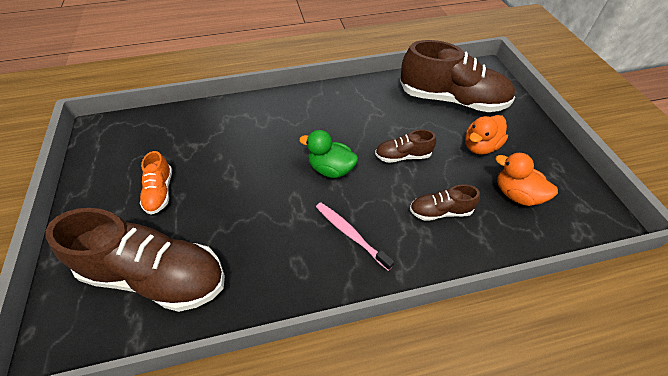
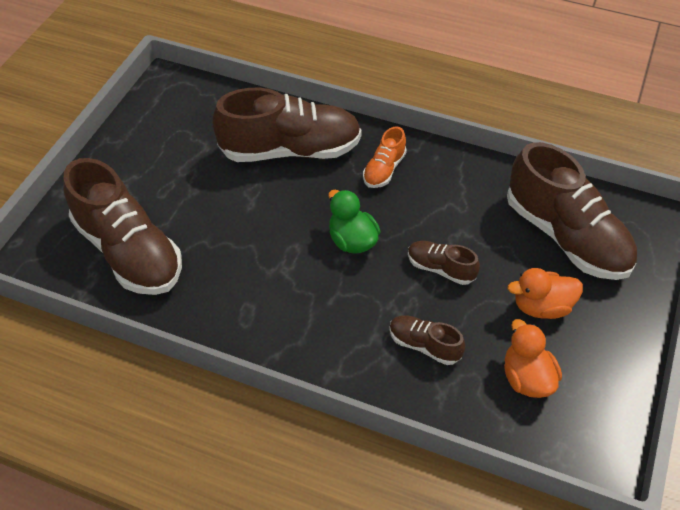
camera: 35 degrees right, 0 degrees up
(160, 192) = (179, 177): orange shoe -> orange shoe (384, 170)
(235, 132) = (290, 150): none -> brown shoe
(350, 234) = (316, 314): pink toothbrush -> none

